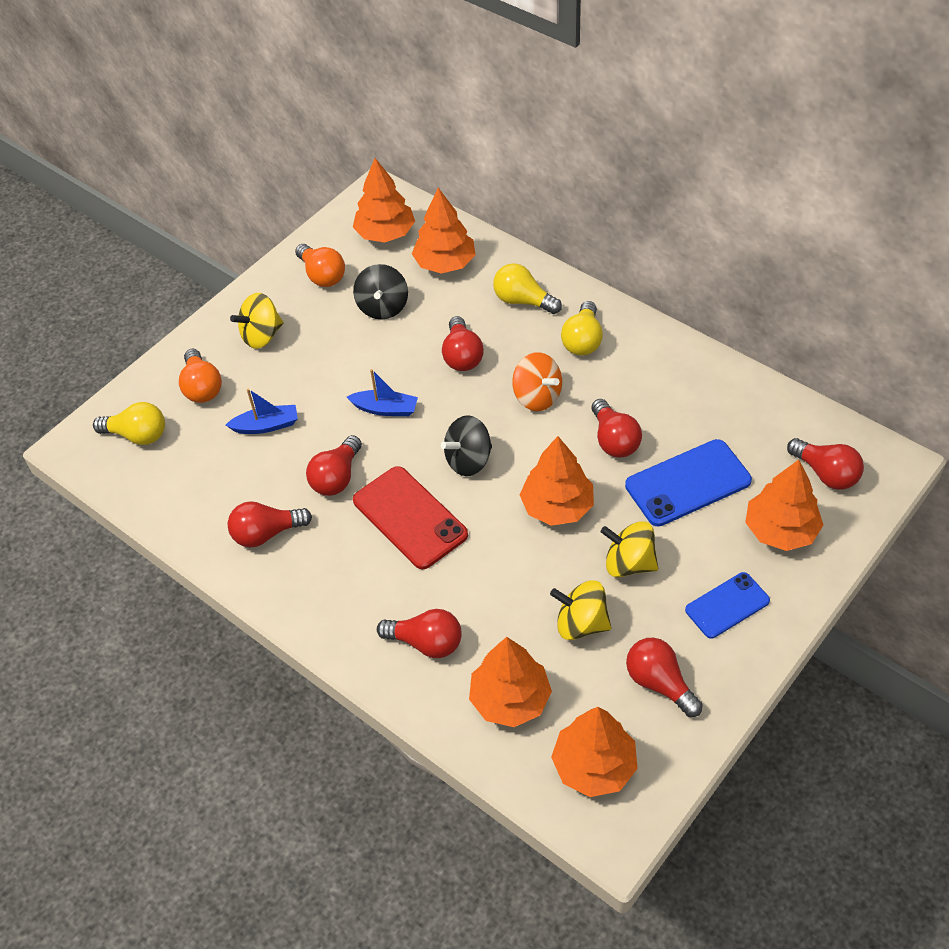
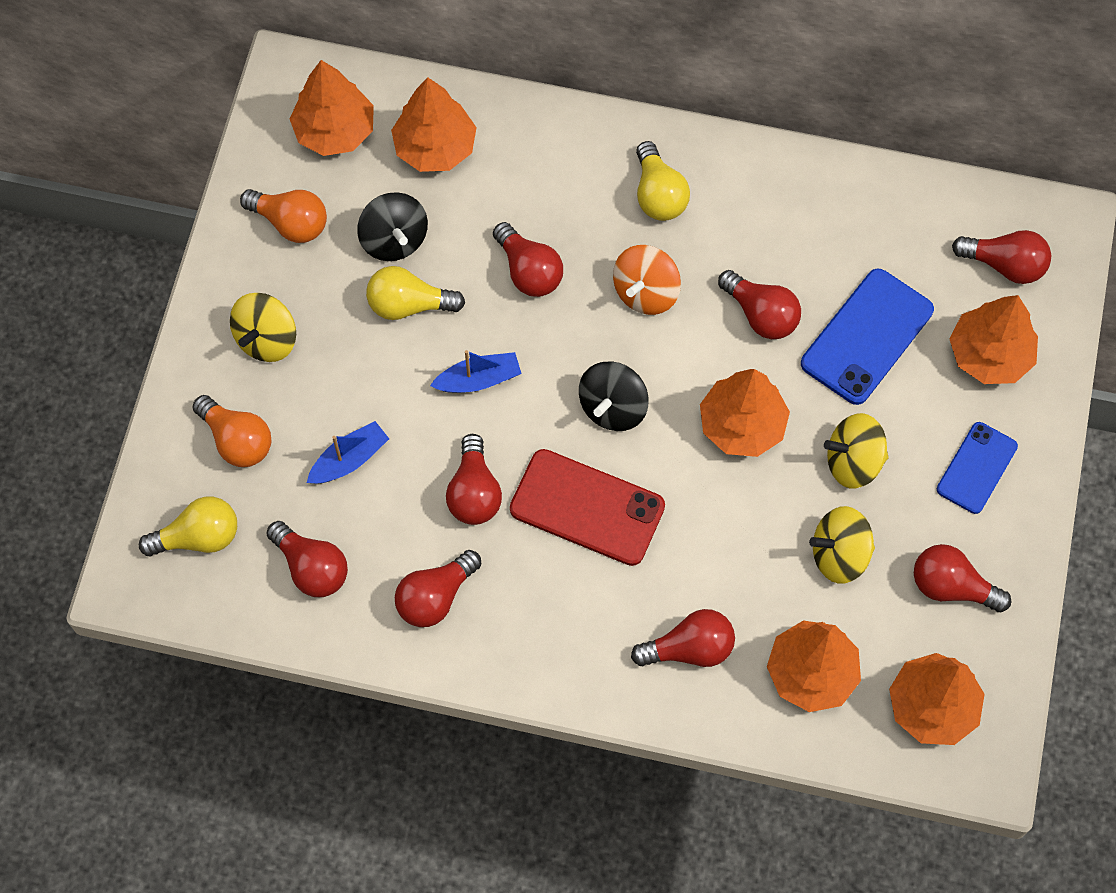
camera: 30 degrees left, 15 degrees up
(196, 482) = (311, 567): none -> red light bulb
(523, 301) = (559, 166): yellow light bulb -> yellow light bulb (409, 305)
(537, 397) = (645, 292): orange spinning top -> orange spinning top turned 105 degrees clockwise

